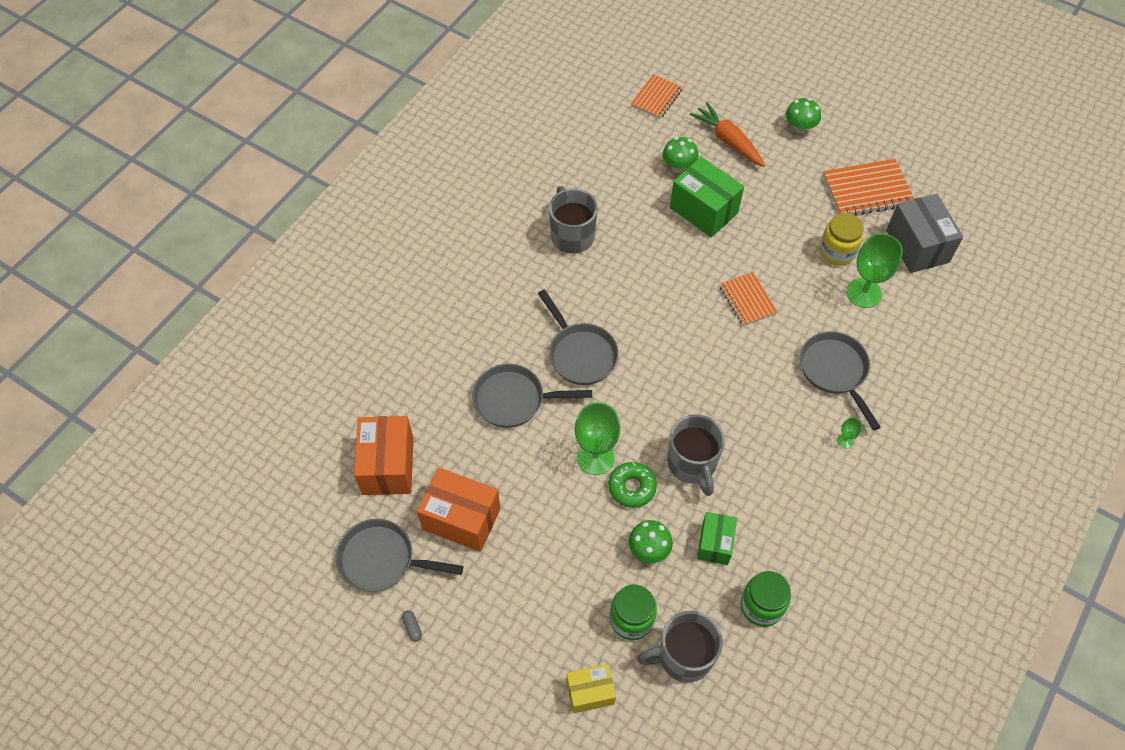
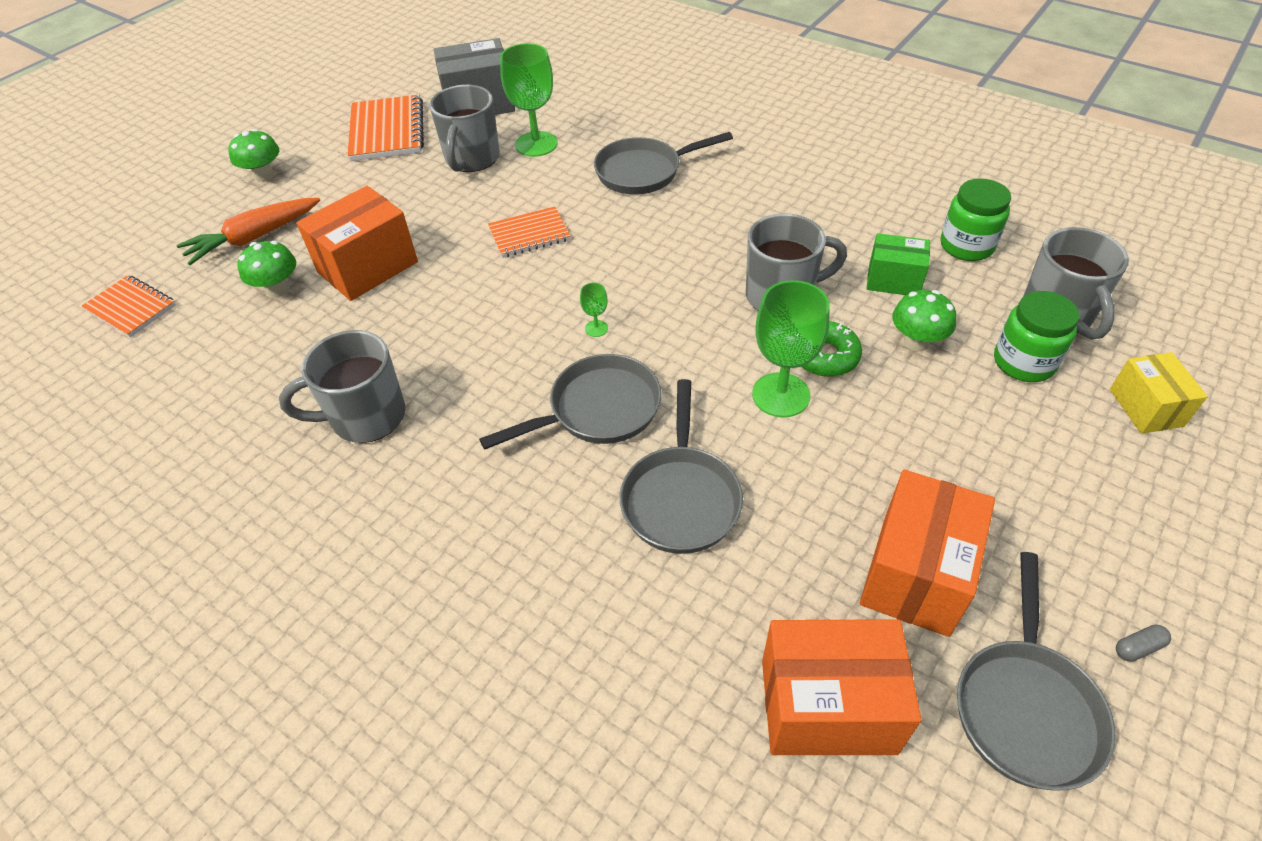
camera: 85 degrees left, 10 degrees down
(703, 210) = (368, 267): green box -> orange box
(837, 252) = (472, 159): yellow jar -> grey mug
(845, 441) = (737, 171): green goblet -> green goblet (596, 328)

